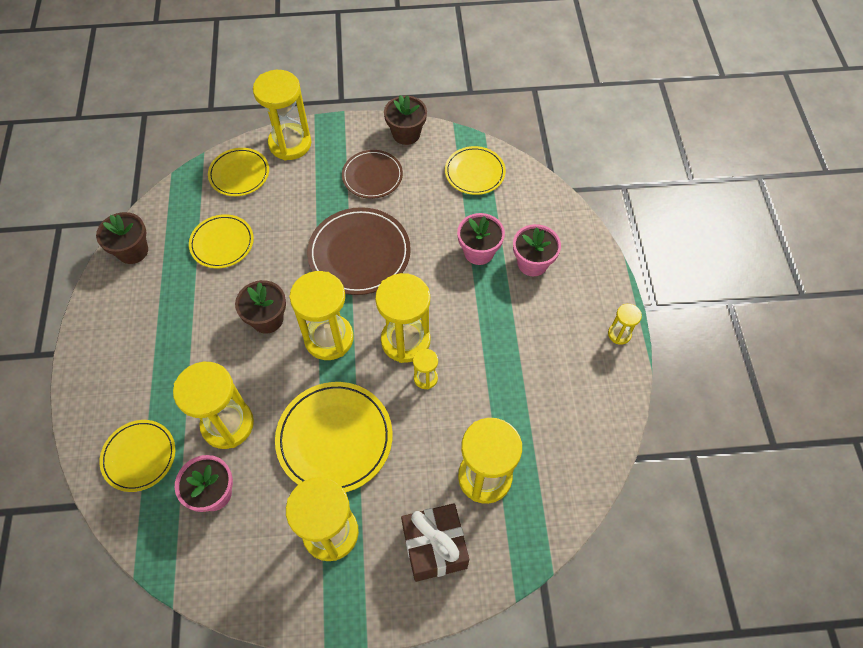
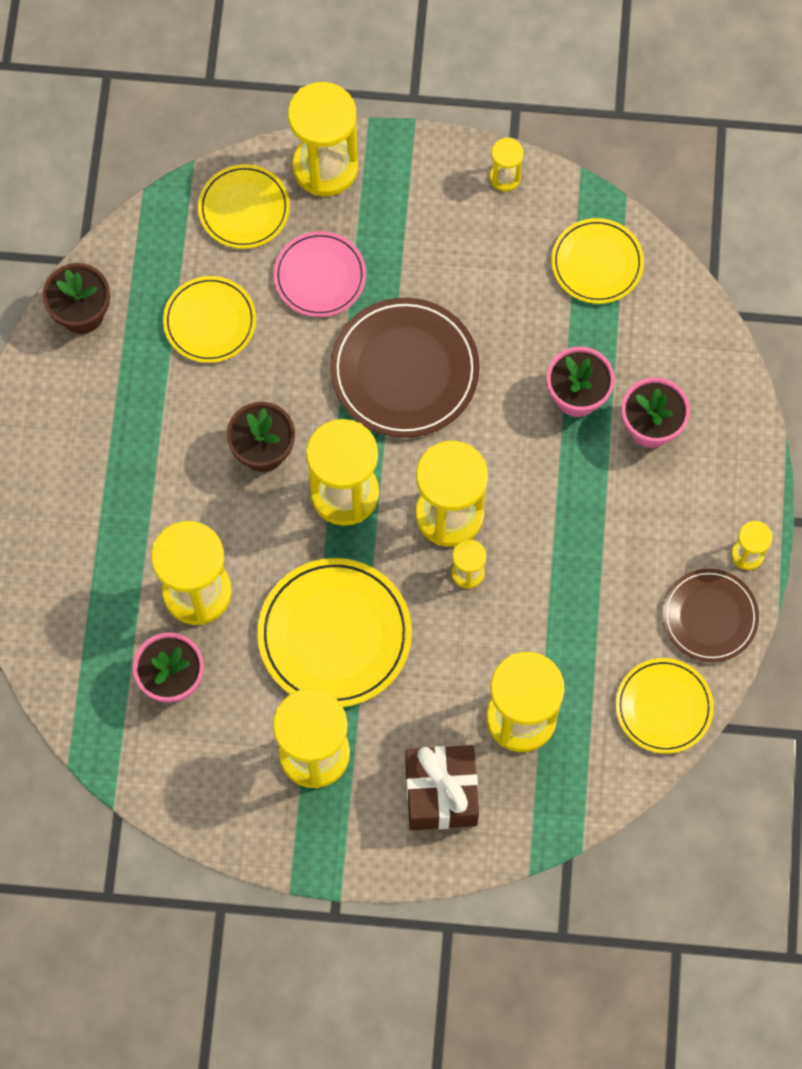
camera: 10 degrees right, 10 degrees up
(139, 456) = (80, 615): yellow plate -> yellow plate (663, 707)
(294, 205) = (320, 276): none -> pink plate
(372, 176) = (442, 244): brown plate -> brown plate (709, 617)
(406, 134) = (505, 177): brown flower pot -> yellow hourglass

